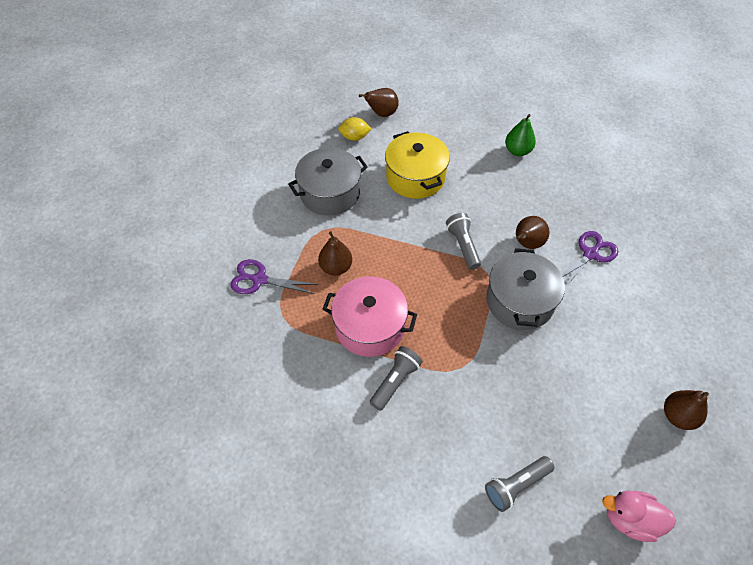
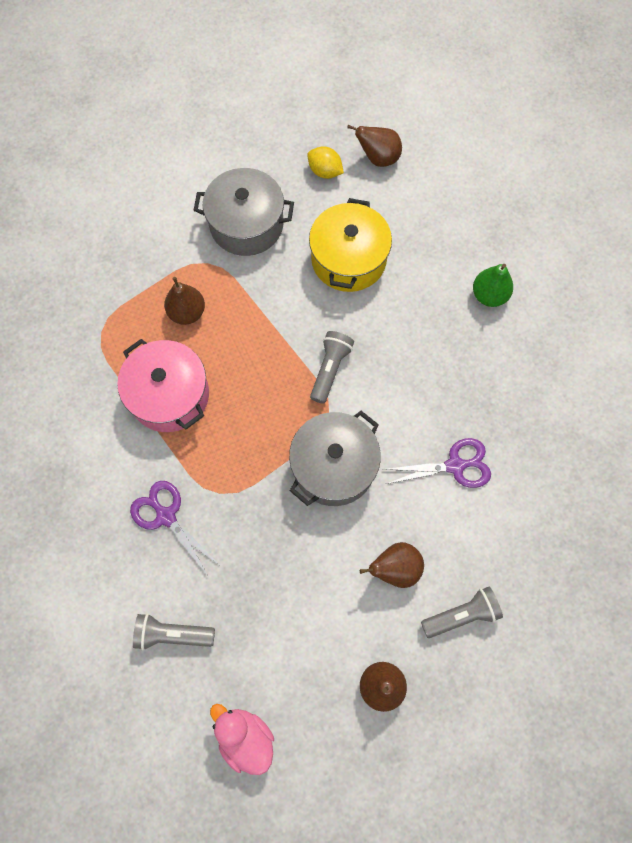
camera: 35 degrees right, 15 degrees up
(259, 280) = (108, 280): purple scissors -> purple scissors (166, 516)
(395, 381) = (149, 465): grey flashlight -> grey flashlight (461, 615)
(527, 244) = (398, 410): brown pear -> brown pear (395, 568)

